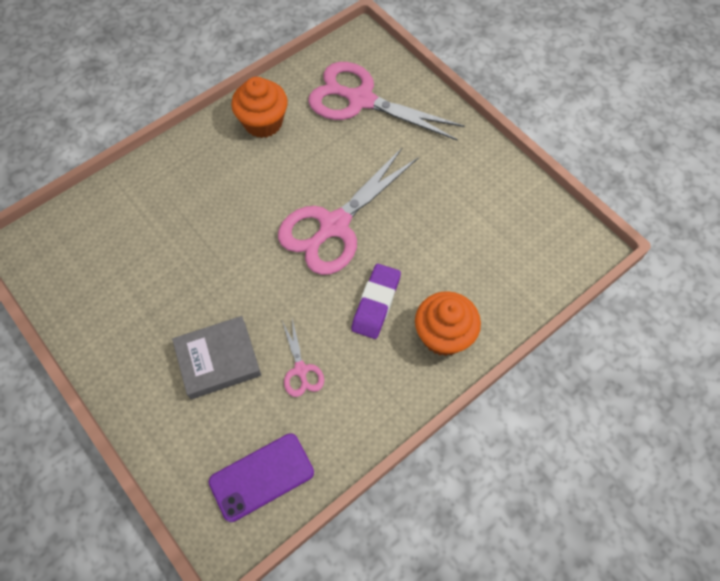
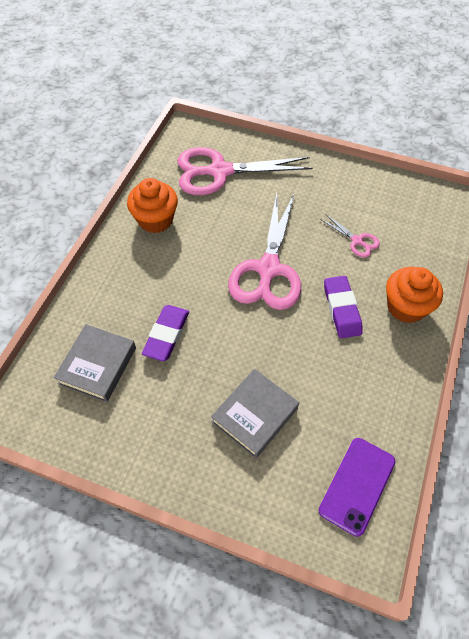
camera: 30 degrees left, 5 degrees down
(117, 239) = (97, 365): none -> grey book
(194, 242) = (166, 335): none -> purple eraser
(301, 370) = (324, 387): pink scissors -> pink scissors (357, 241)

